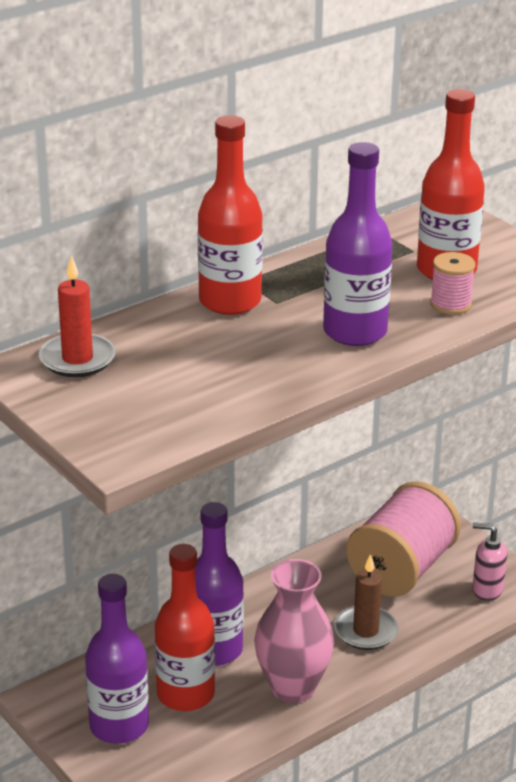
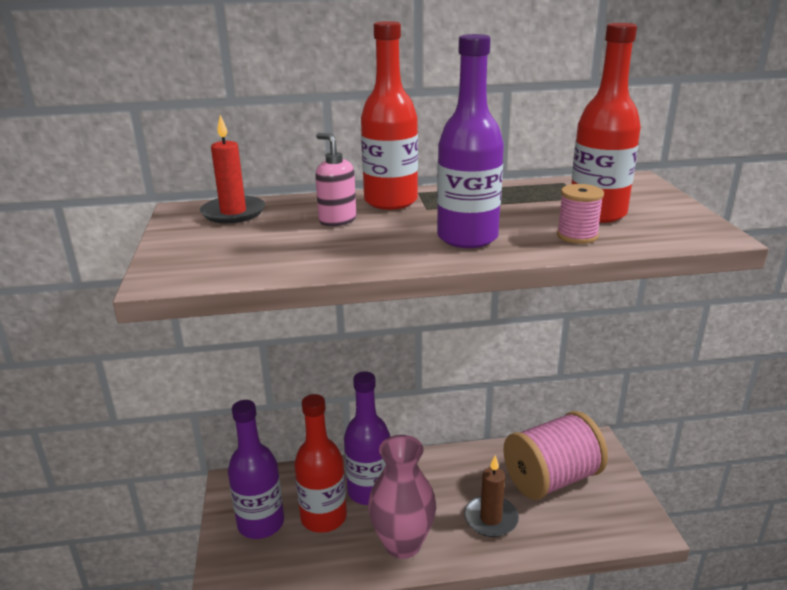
camera: 30 degrees right, 5 degrees down
(487, 590) = (614, 520): pink soap dispenser -> pink soap dispenser (337, 220)

